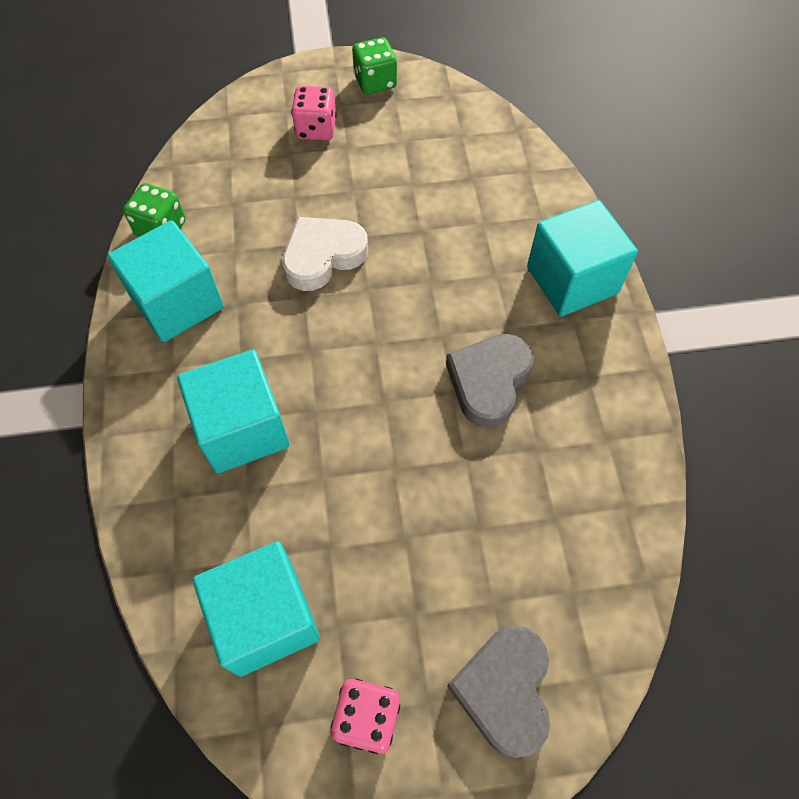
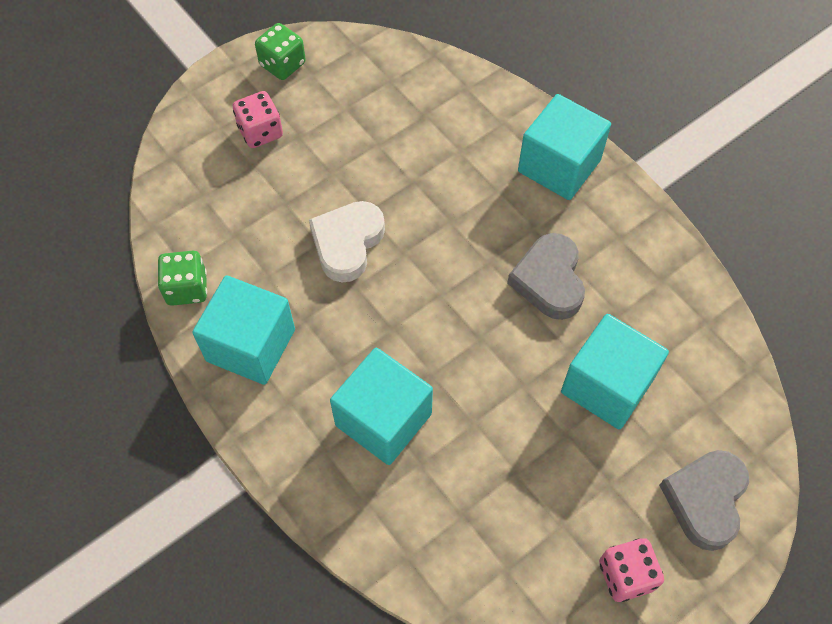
camera: 30 degrees left, 0 degrees up
(266, 618) = (505, 550): turquoise cube -> turquoise cube (607, 385)
(504, 690) = (705, 500): grey heart -> grey heart turned 45 degrees clockwise

